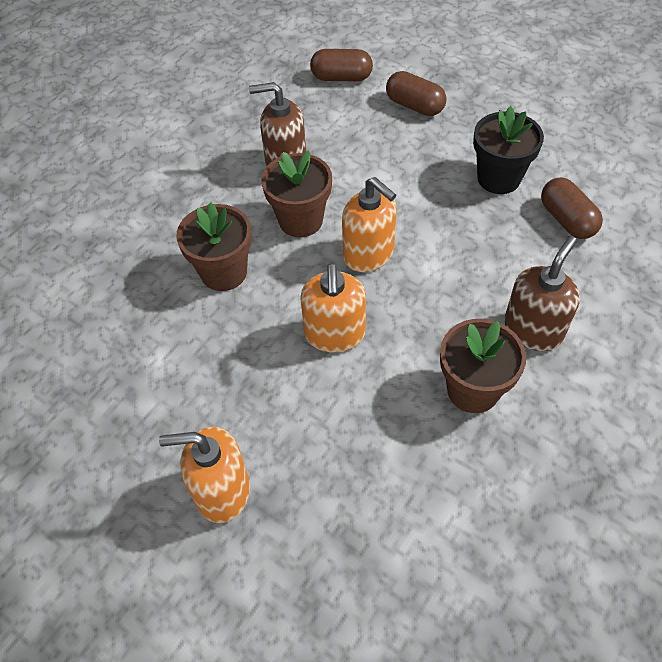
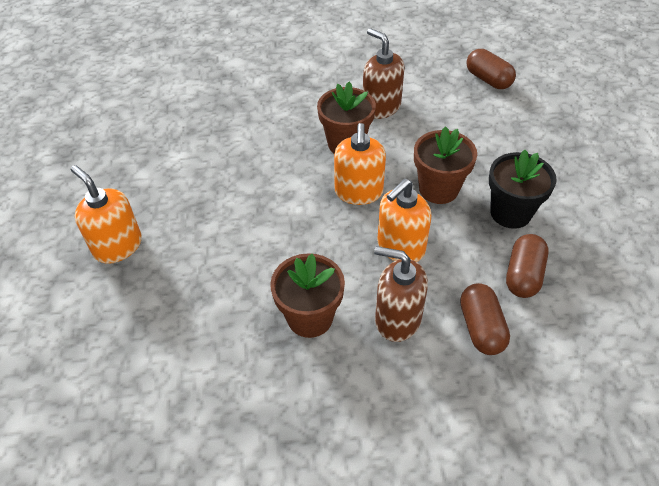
camera: 45 degrees right, 5 degrees down
(224, 272) = (267, 140): brown flower pot -> brown flower pot (438, 189)
(335, 334) = (277, 219): orange soap dispenser -> orange soap dispenser (400, 247)
(414, 106) = (515, 128): brown capsule -> brown capsule (481, 328)
(533, 330) = (397, 319): brown soap dispenser -> brown soap dispenser turned 150 degrees counterclockwise

